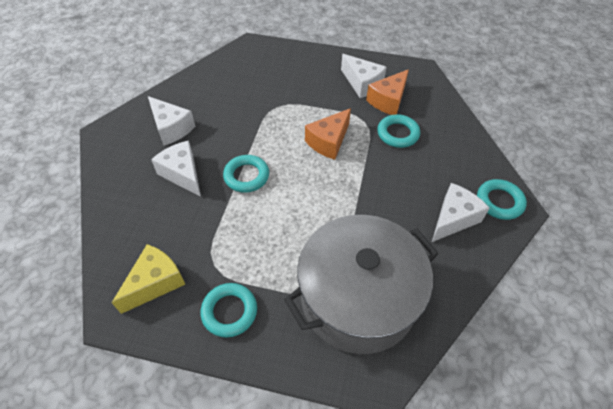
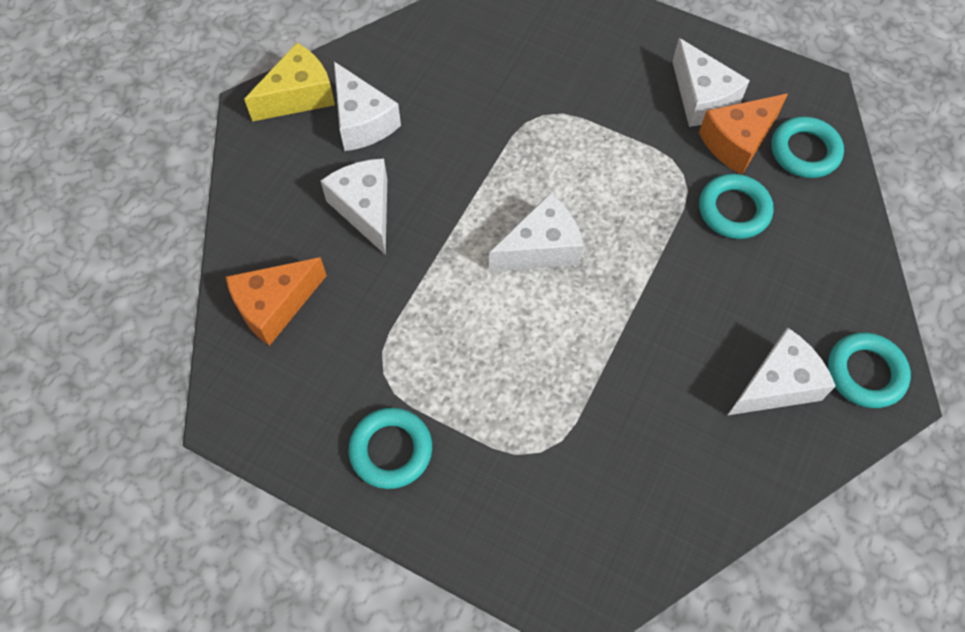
camera: 15 degrees right, 10 degrees up
(155, 283) = (294, 380): yellow cheese -> yellow cheese (299, 96)
(246, 176) = (463, 235): turquoise ring -> turquoise ring (804, 151)
(295, 174) = (541, 248): none -> white cheese
(329, 142) = (612, 200): orange cheese -> orange cheese (275, 306)
(358, 298) = (584, 477): grey pot -> none

